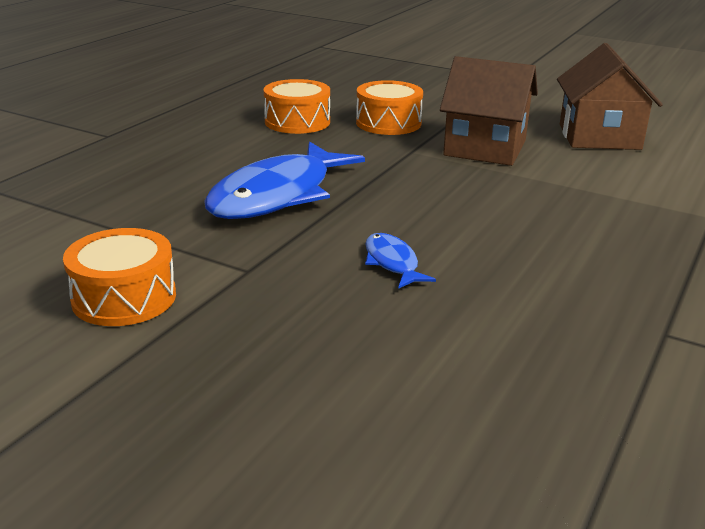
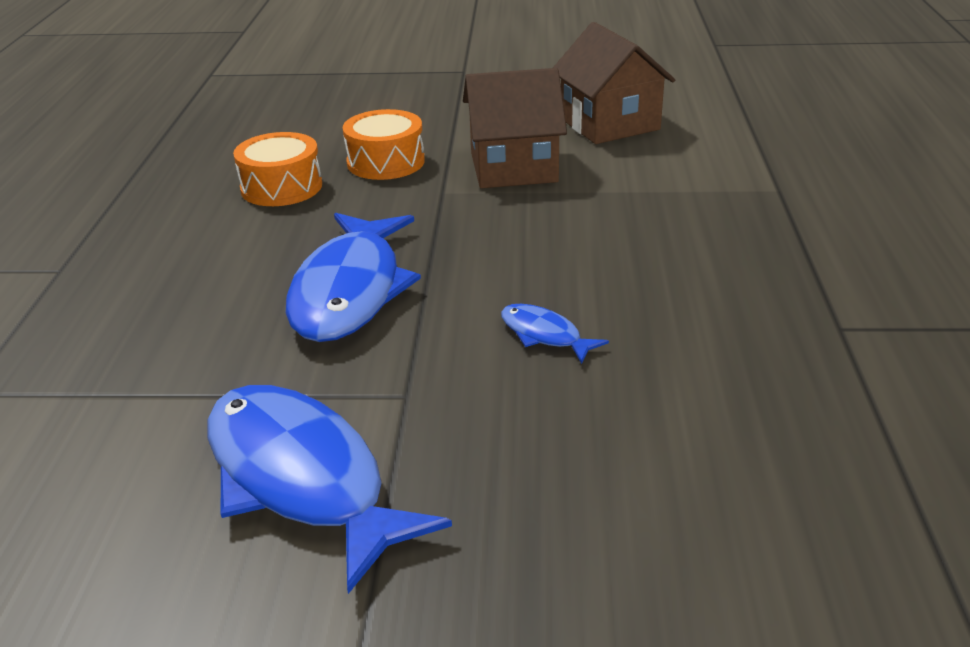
camera: 25 degrees left, 5 degrees up
(124, 297) = (301, 479): orange drum -> blue fish

